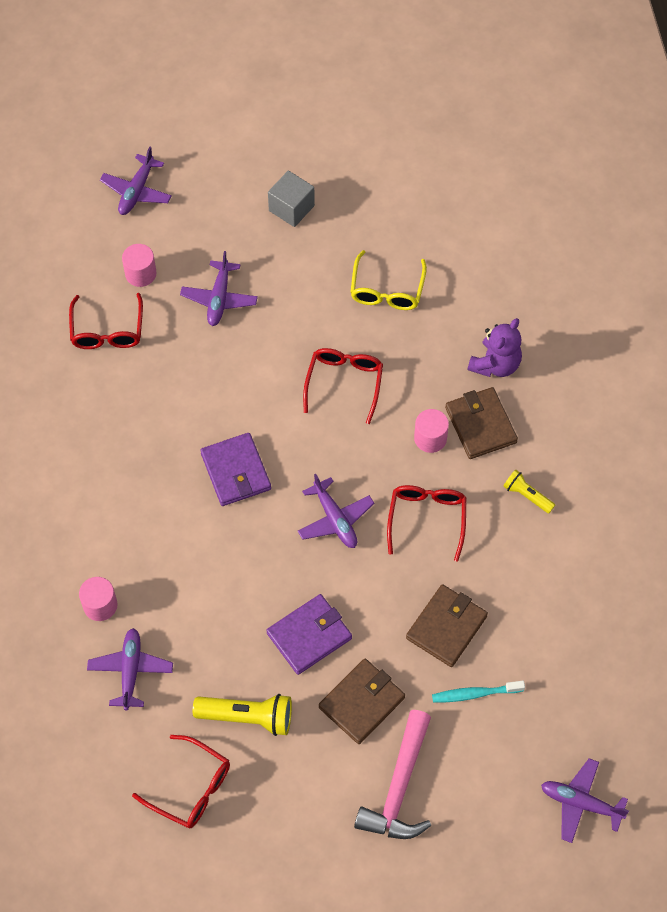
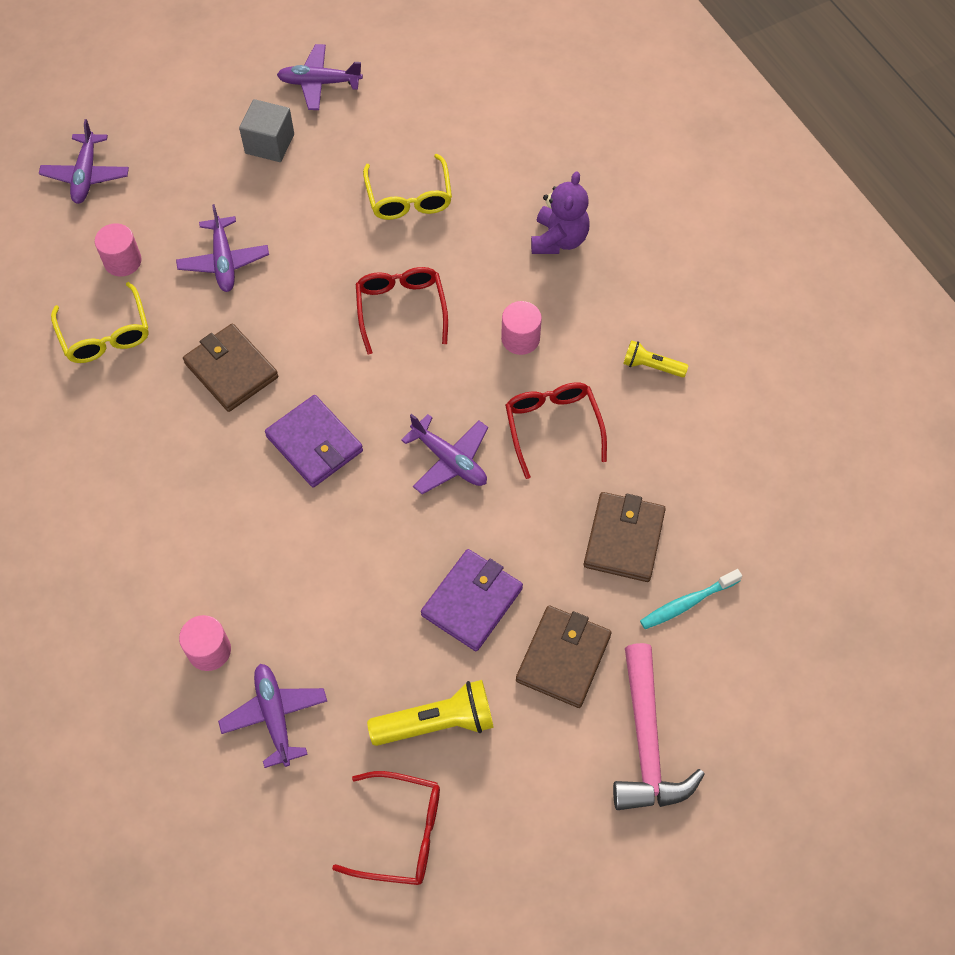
camera: 20 degrees left, 0 degrees up
(107, 330) = (105, 334): red glasses -> yellow glasses
(480, 425) = (570, 307): brown wallet -> brown wallet (231, 370)
(580, 803) = (857, 686): purple plane -> purple plane (319, 83)

